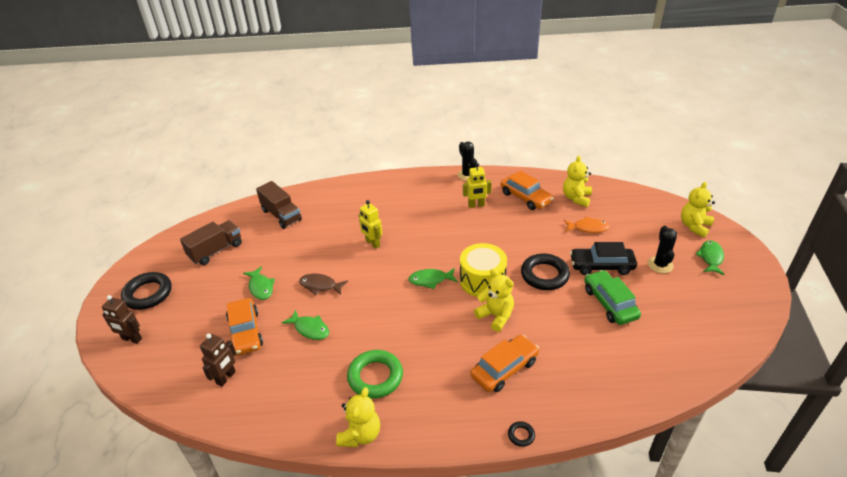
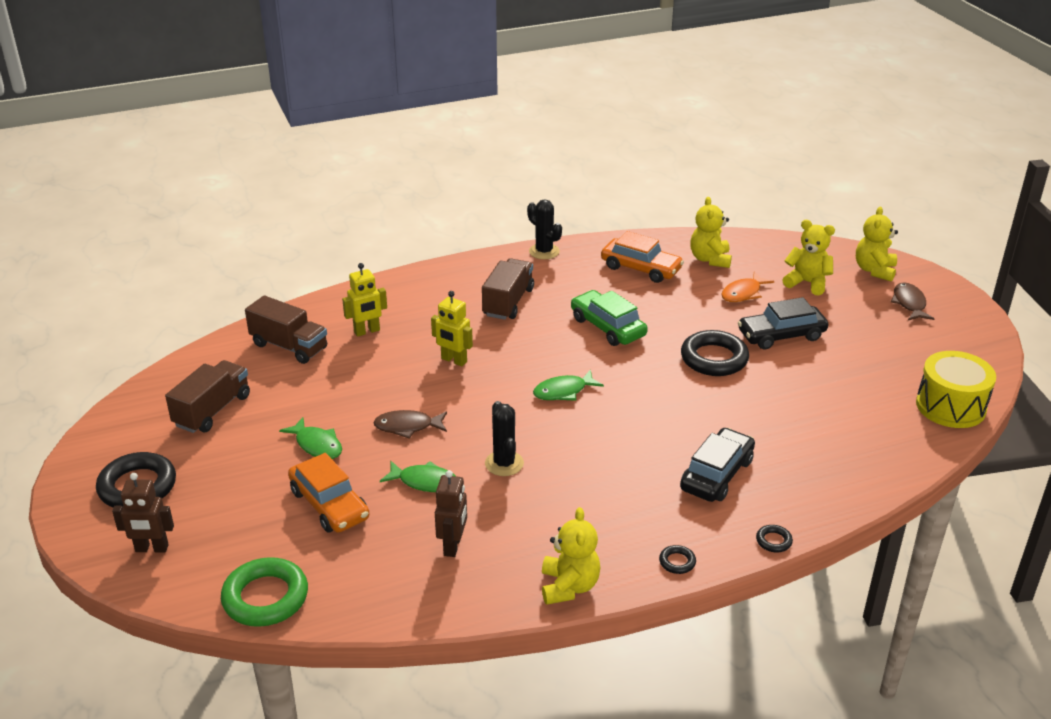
camera: 20 degrees left, 5 degrees down
(226, 378) = (336, 564): brown robot -> brown robot (453, 546)
(375, 377) = (551, 519): green ring -> green ring (265, 597)
(427, 207) = (508, 302): none -> brown truck
(443, 434) = (677, 562): none -> black ring
(476, 205) = (577, 289): yellow robot -> yellow robot (367, 331)
(482, 280) = (635, 380): yellow drum -> yellow drum (950, 406)
(496, 316) = (674, 418): yellow teddy bear -> yellow teddy bear (807, 283)
(504, 369) = (717, 474): orange car -> black car
(588, 228) = (743, 293): orange fish -> orange fish turned 150 degrees clockwise
(610, 303) = (811, 376): green car -> green car (608, 327)
(660, 265) = (853, 322): black cactus -> black cactus (504, 463)
(710, 258) = (909, 303): green fish -> brown fish

